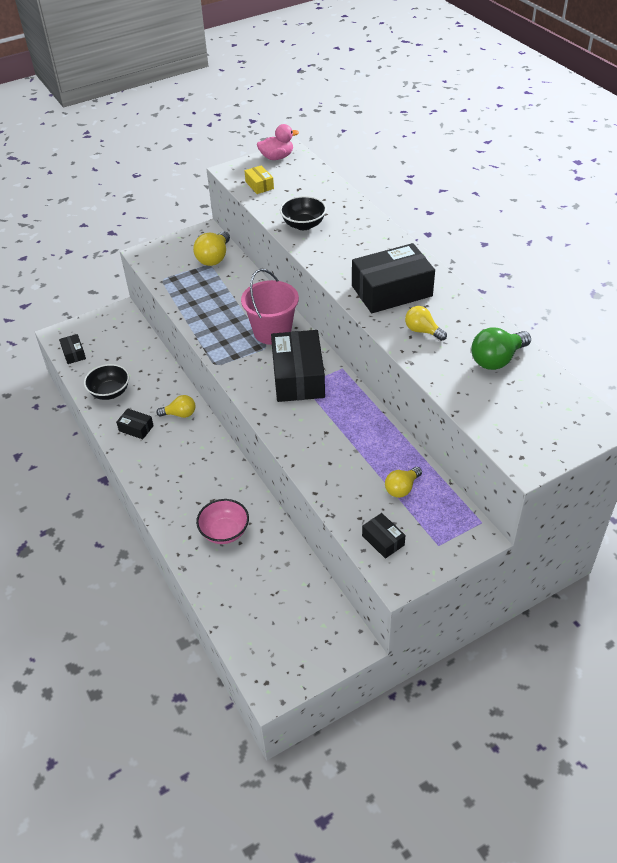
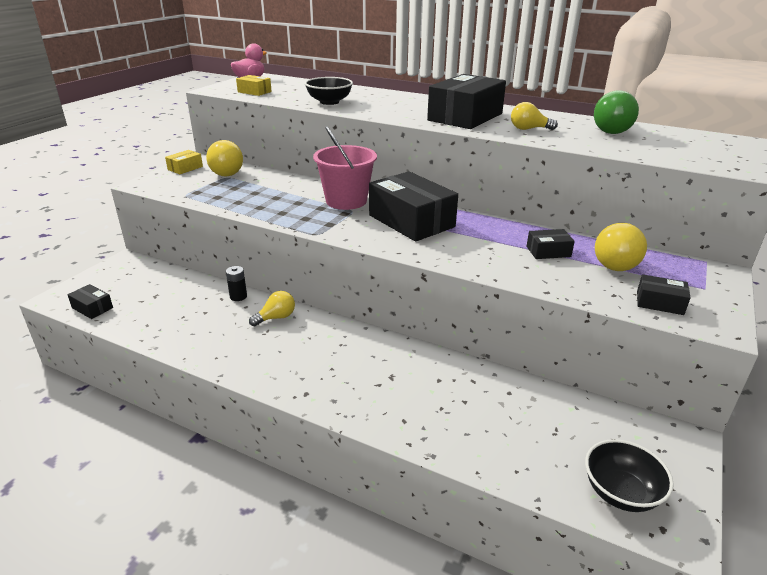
camera: 35 degrees left, 15 degrees down
(110, 392) = (171, 326): black bowl -> black bowl (620, 492)
(136, 428) = (235, 346): black box -> black box (548, 251)
(170, 382) = (238, 296): none -> black battery
(187, 241) = (185, 168): none -> yellow box
(224, 532) = (437, 398): pink bowl -> none
(402, 488) = (613, 262): yellow light bulb -> yellow light bulb, size x1.53

